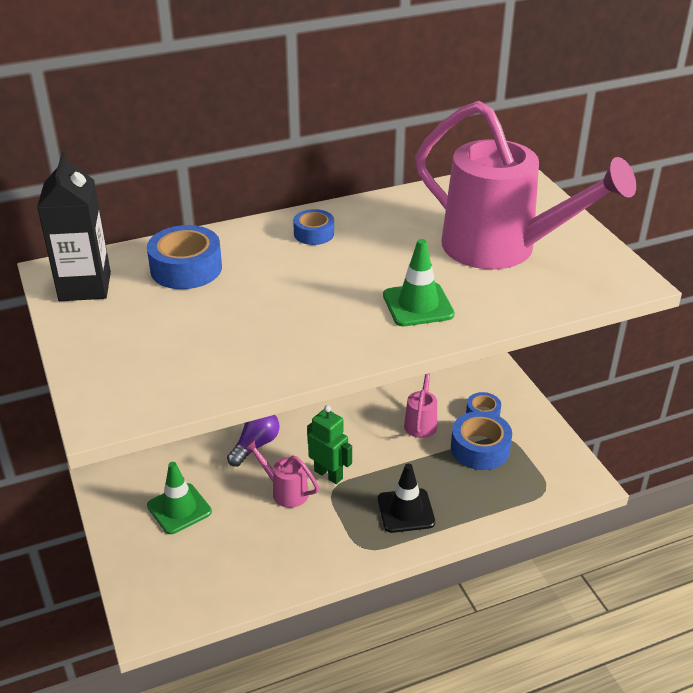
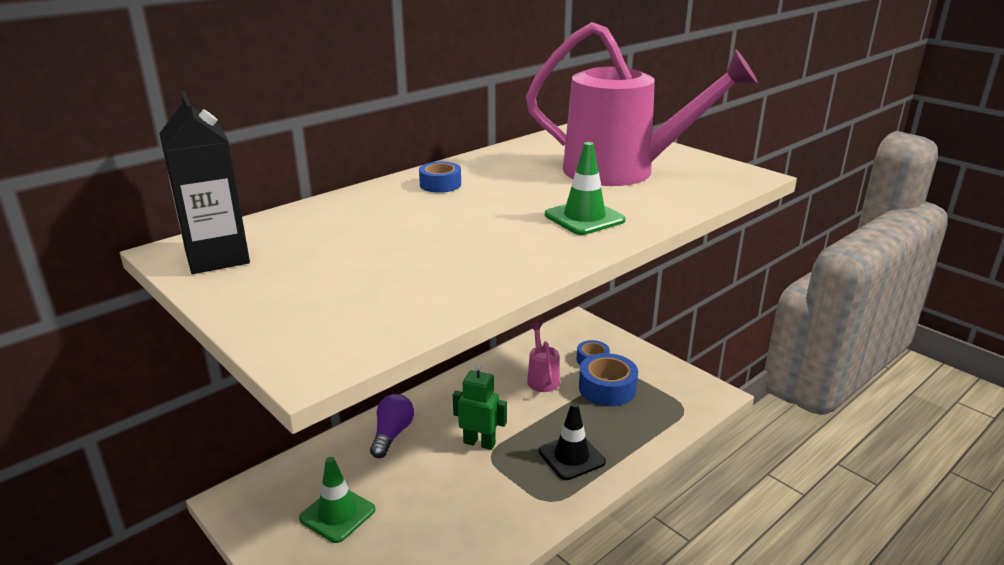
camera: 20 degrees left, 10 degrees down
(186, 268) = (326, 227): blue tape -> none
(285, 491) = (444, 469): pink watering can -> none

